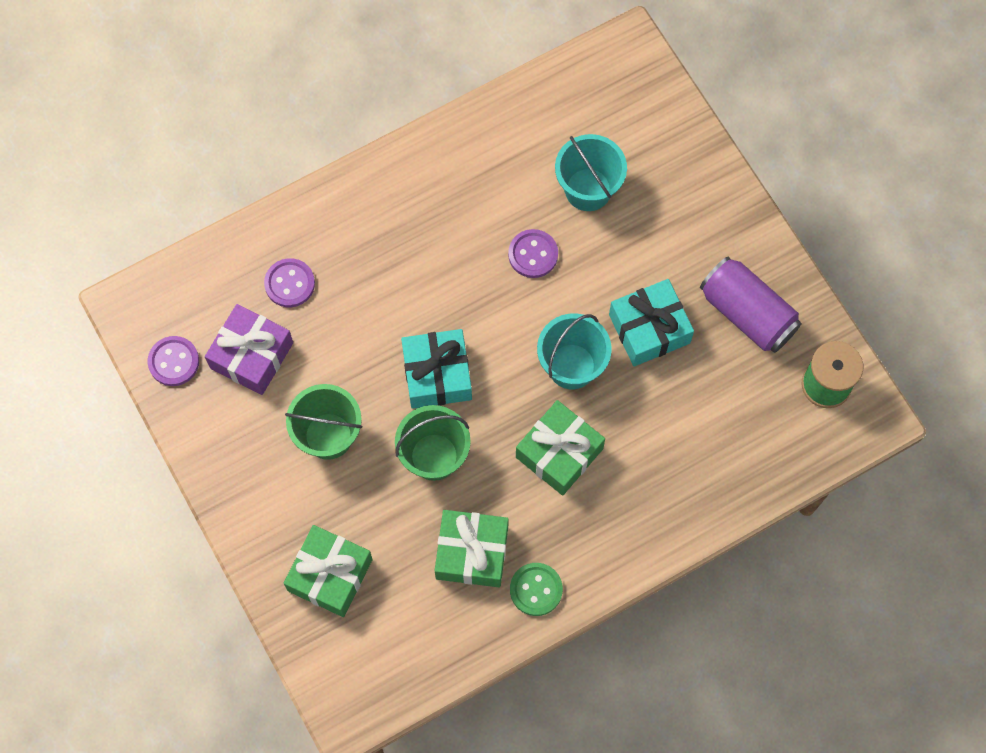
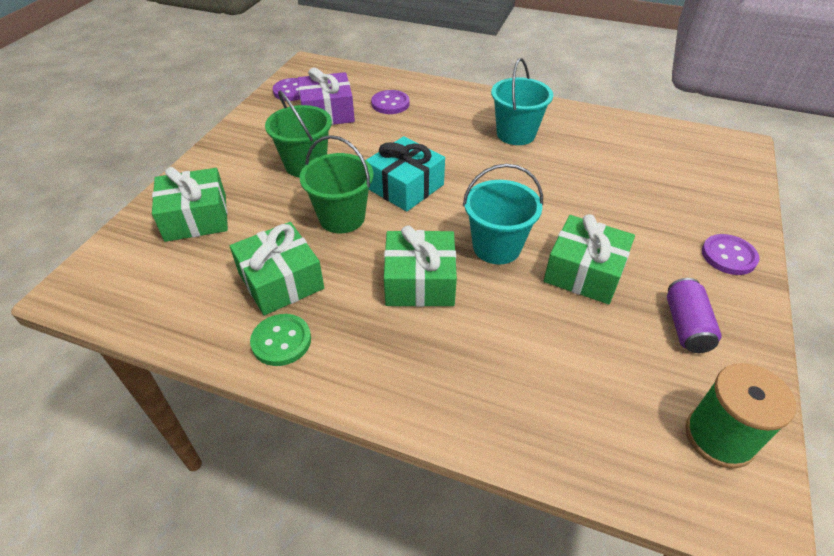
camera: 50 degrees right, 25 degrees down
(533, 254) = (547, 182): purple button -> purple button (728, 256)
(588, 189) = (628, 180): turquoise bucket -> turquoise bucket (516, 134)
(649, 329) = (584, 272): turquoise gift -> green gift
(747, 313) = (686, 326): purple can -> purple can, size x0.63

